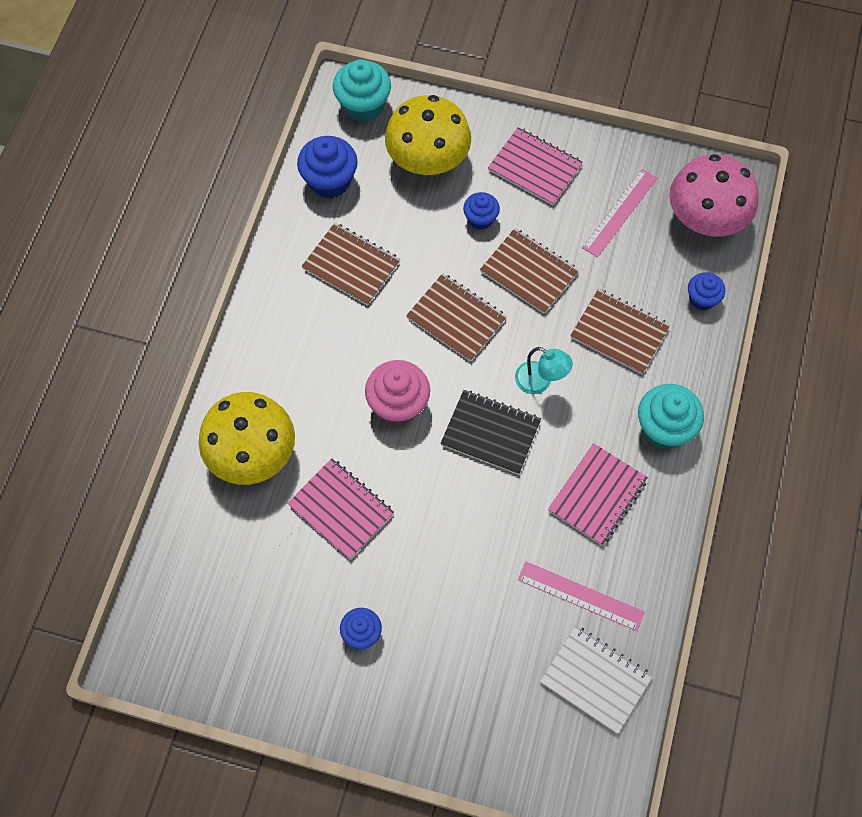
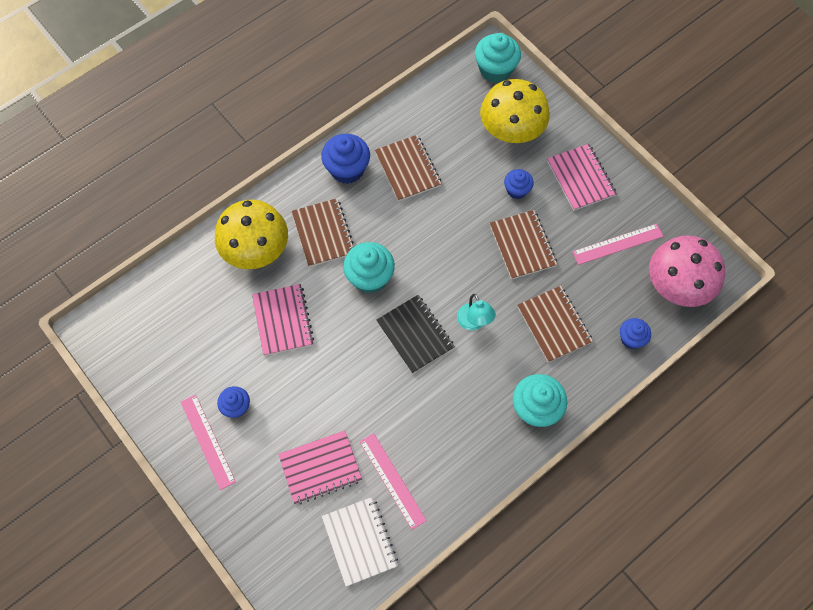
camera: 35 degrees right, 0 degrees up
(329, 181) = (435, 106): blue cupcake -> blue cupcake (347, 169)
(359, 690) = (208, 441): none -> pink ruler
(398, 404) = (370, 277): pink cupcake -> turquoise cupcake
(456, 318) = (450, 246): brown notebook -> brown notebook (323, 233)
(597, 495) = (454, 423): pink notebook -> pink notebook (320, 468)

